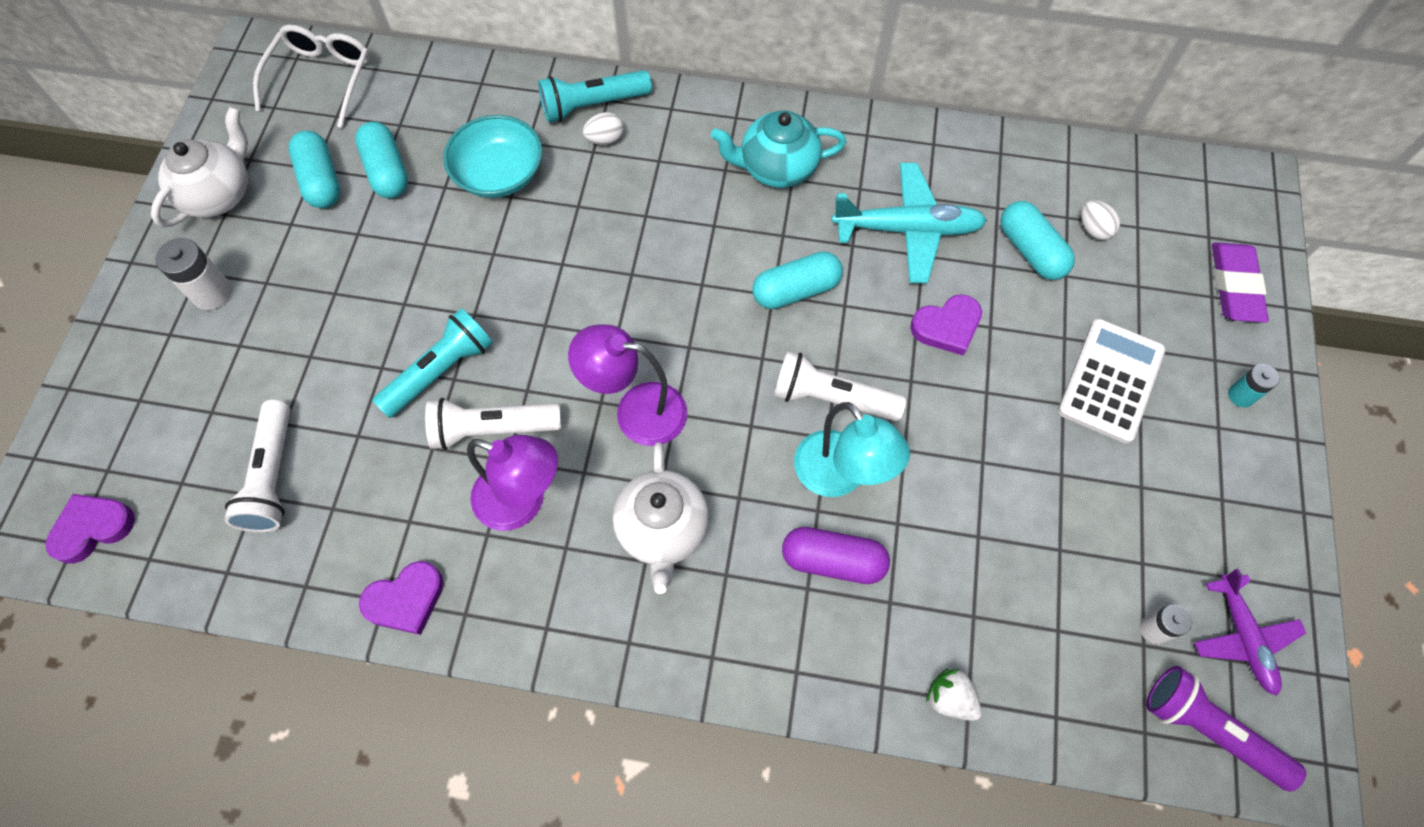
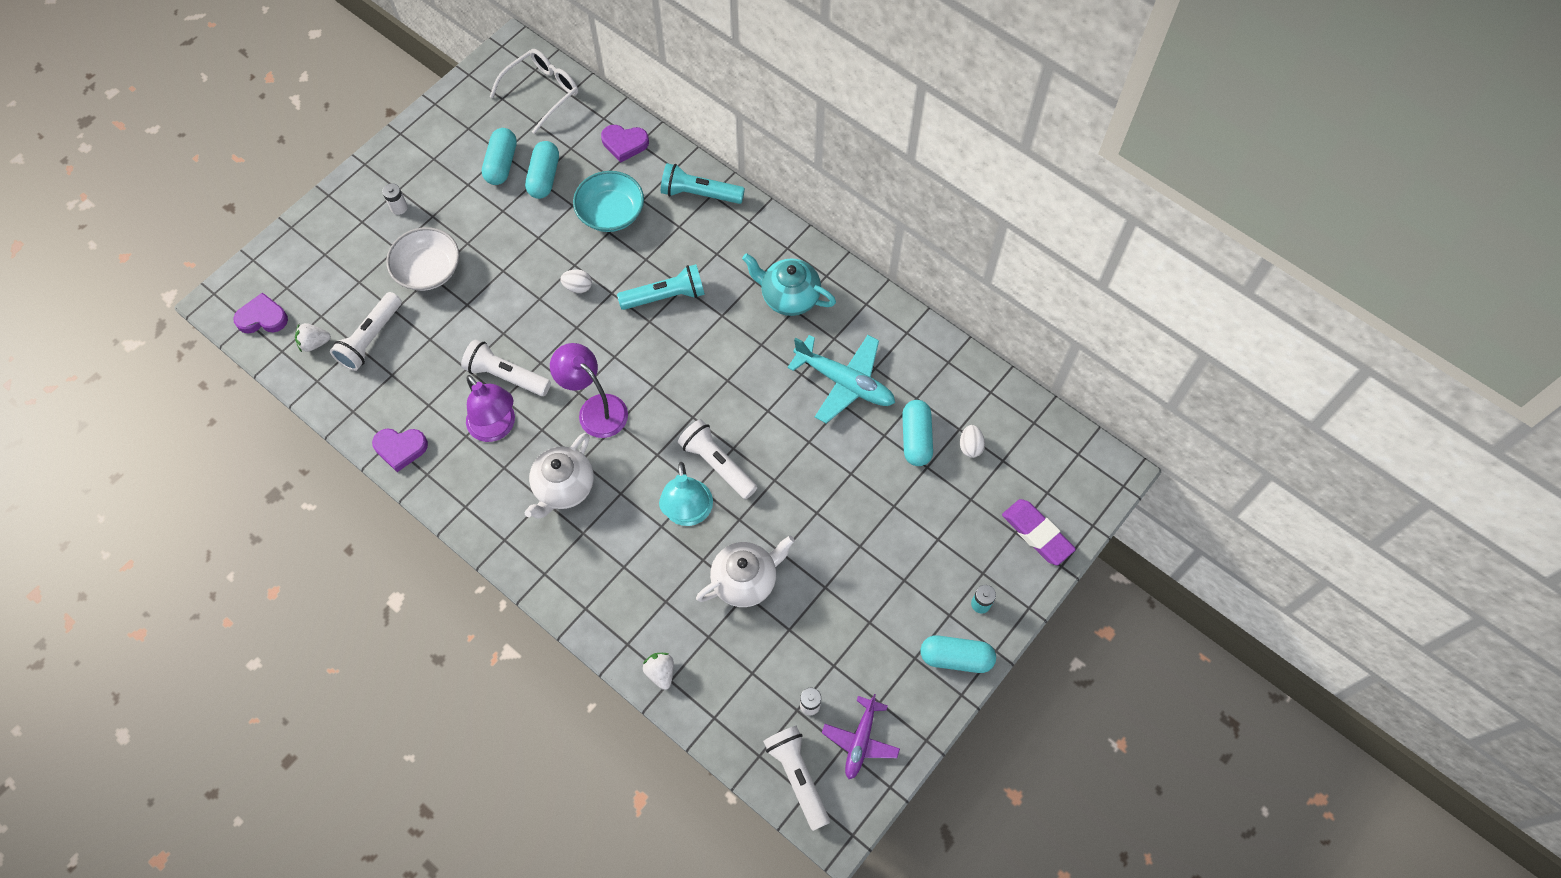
camera: 30 degrees right, 0 degrees up
(193, 523) = (315, 343): none -> white strawberry
(212, 293) = (399, 207): white battery -> white battery, size x0.63
(219, 194) = (438, 144): white teapot -> white teapot (745, 580)
(301, 350) = (428, 270): none -> white bowl
(440, 371) = (498, 324): turquoise flashlight -> turquoise flashlight (665, 296)
(605, 139) = (692, 222): white egg -> white egg (578, 287)
(796, 290) = (743, 385): turquoise capsule -> turquoise capsule (956, 657)
(833, 561) = (649, 559): purple capsule -> none
(947, 327) = (822, 458): purple heart -> purple heart (624, 144)
(1110, 381) = (902, 548): white calculator -> none
(1209, 730) = (797, 777): purple flashlight -> white flashlight
(1235, 286) = (1037, 534): purple eraser -> purple eraser turned 75 degrees counterclockwise

